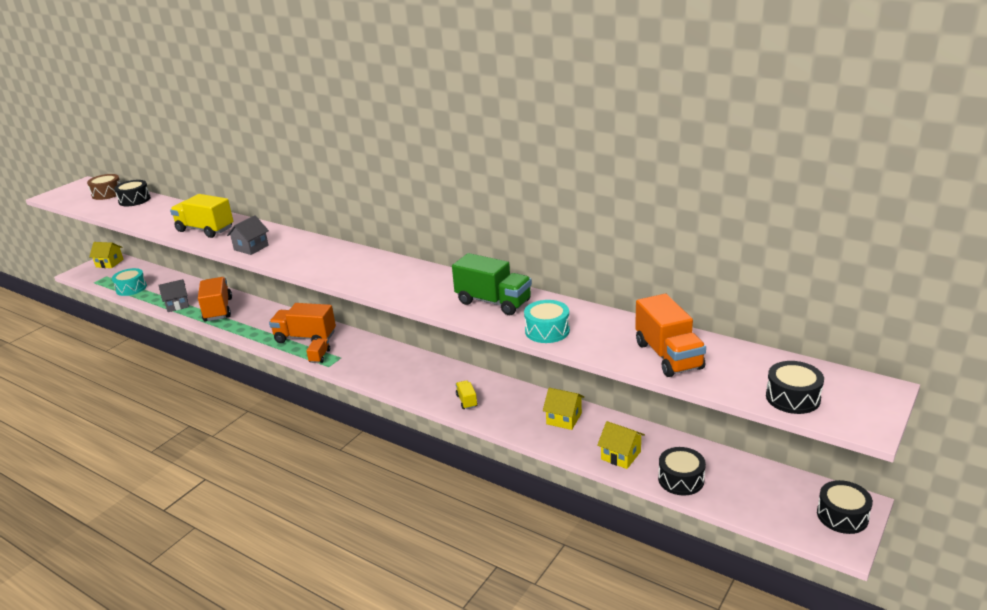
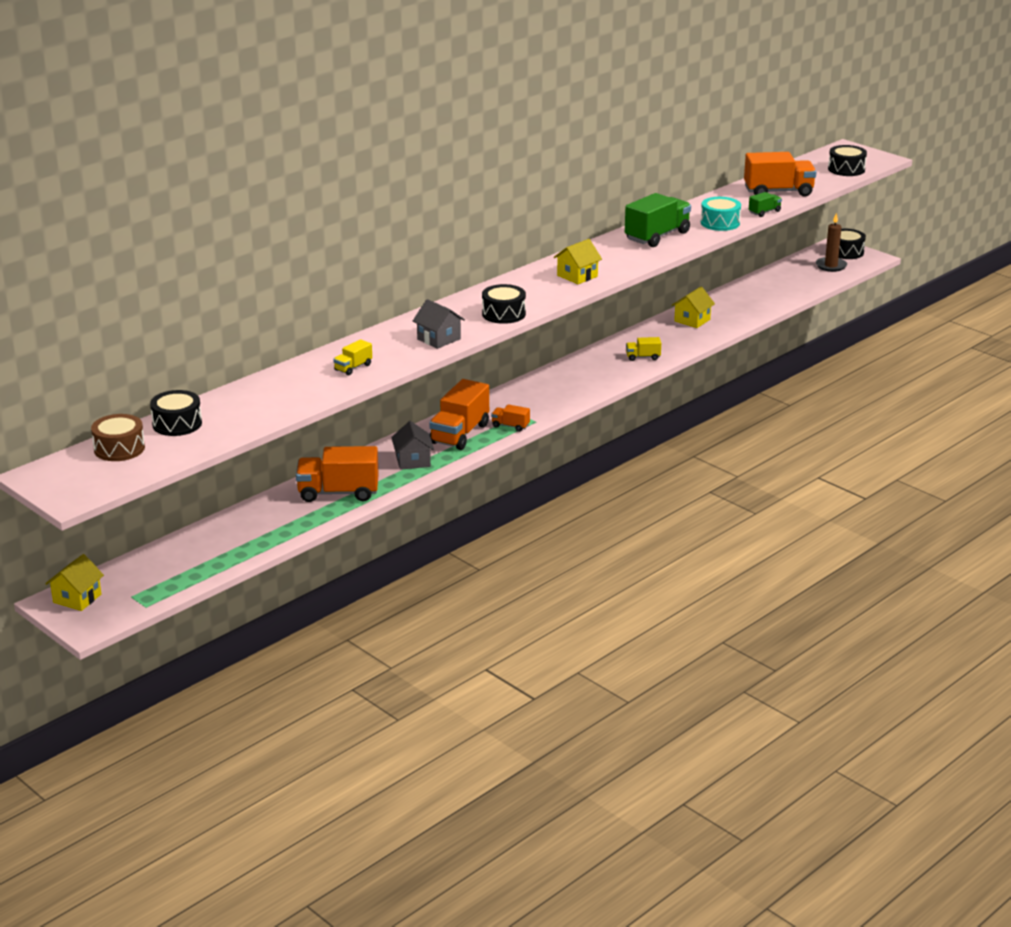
camera: 80 degrees left, 0 degrees up
(131, 288) = (203, 568): turquoise drum -> none
(177, 305) = (296, 525): grey house -> grey house (413, 461)
(205, 230) = (353, 367): yellow truck -> yellow truck, size x0.48
(595, 354) = (764, 212): none -> green truck
(621, 455) = (753, 306): yellow house -> yellow house (577, 276)
(681, 479) = (791, 291): black drum -> black drum (503, 314)
(783, 506) = (831, 266): none -> brown candle

